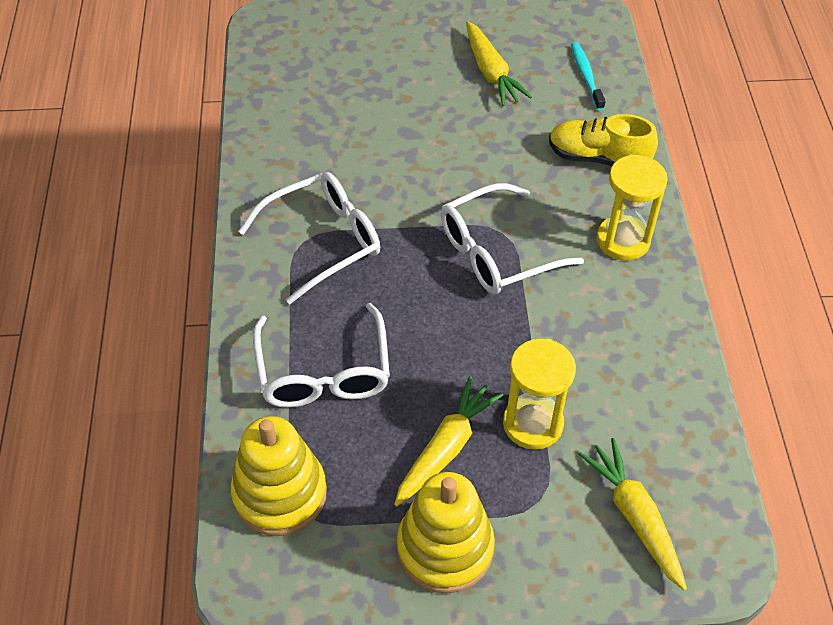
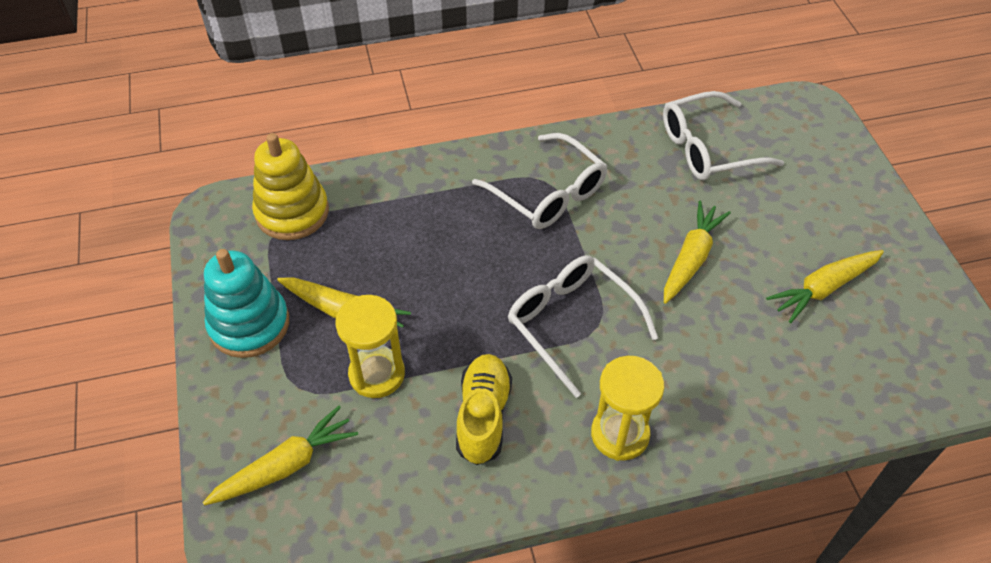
camera: 80 degrees right, 0 degrees up
(323, 371) = (409, 218): white glasses -> white glasses (708, 148)
(437, 149) = (691, 258): none -> yellow carrot
(445, 548) = (249, 324): yellow stacking toy -> turquoise stacking toy
(586, 76) = (861, 379): turquoise toothbrush -> none
(598, 158) = (734, 401): yellow shoe -> yellow shoe (483, 416)

